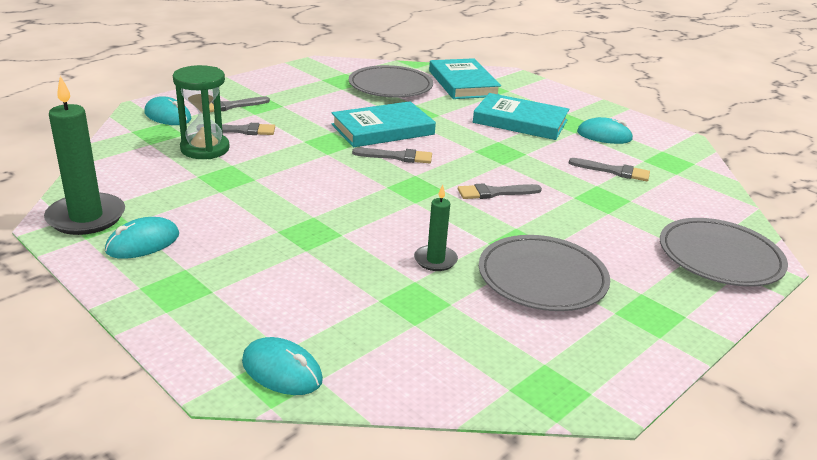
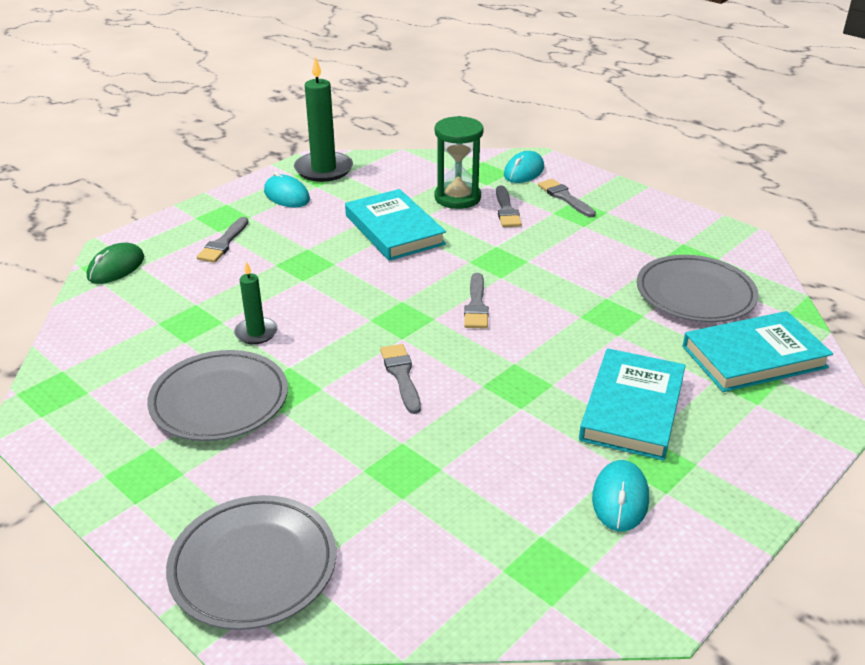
camera: 90 degrees right, 5 degrees up
(282, 371) = (116, 267): turquoise mouse -> green mouse
(383, 129) = (548, 293): turquoise book -> turquoise book (394, 230)
(613, 171) = (490, 492): grey brush -> grey brush (223, 243)

